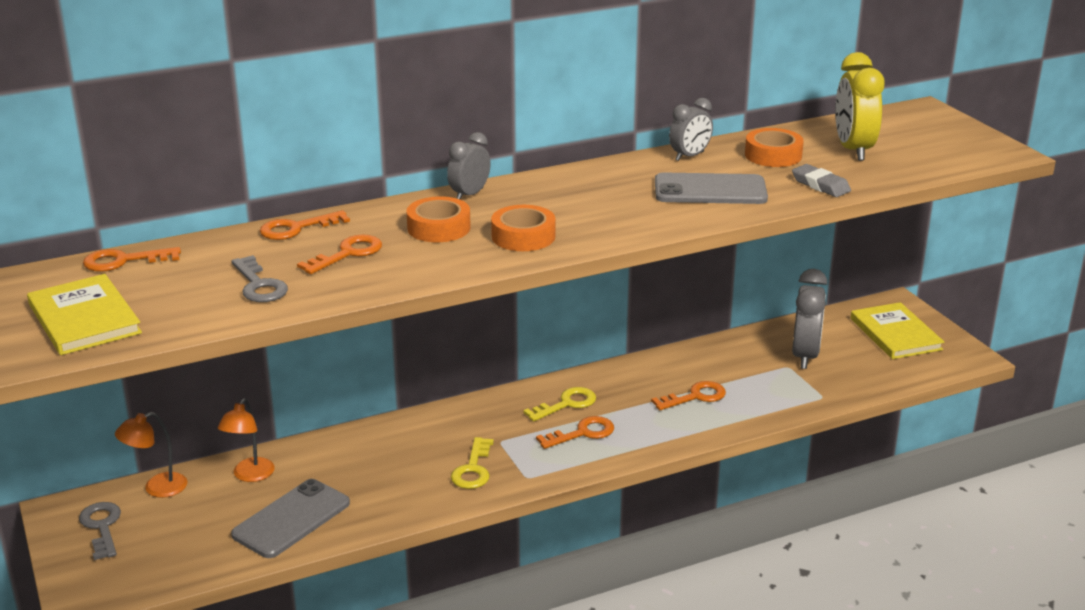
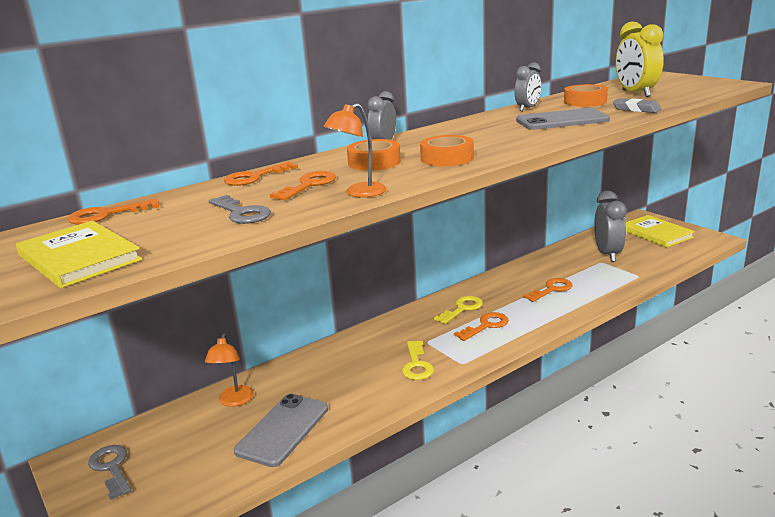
camera: 10 degrees left, 5 degrees down
(157, 488) = (155, 425): orange lamp -> orange lamp (359, 193)

